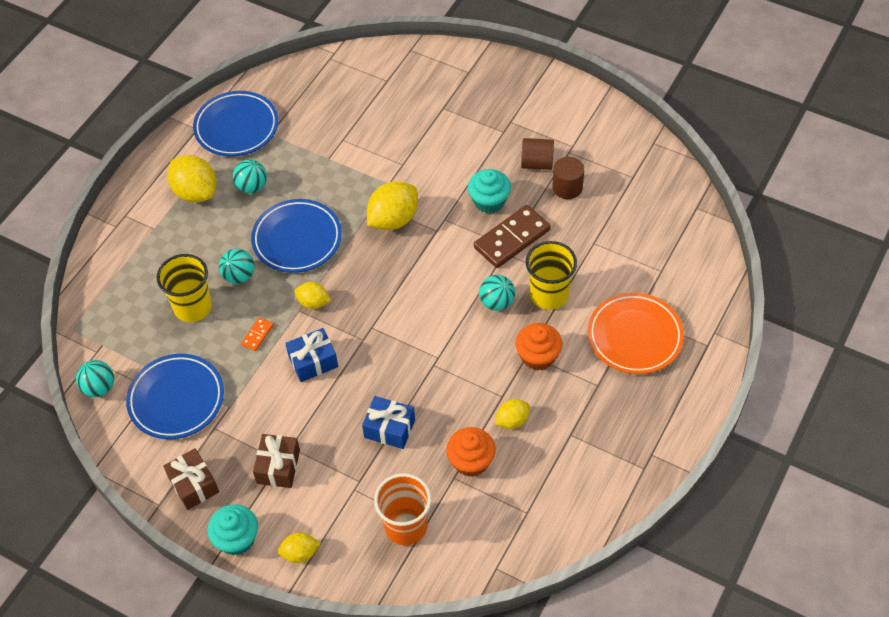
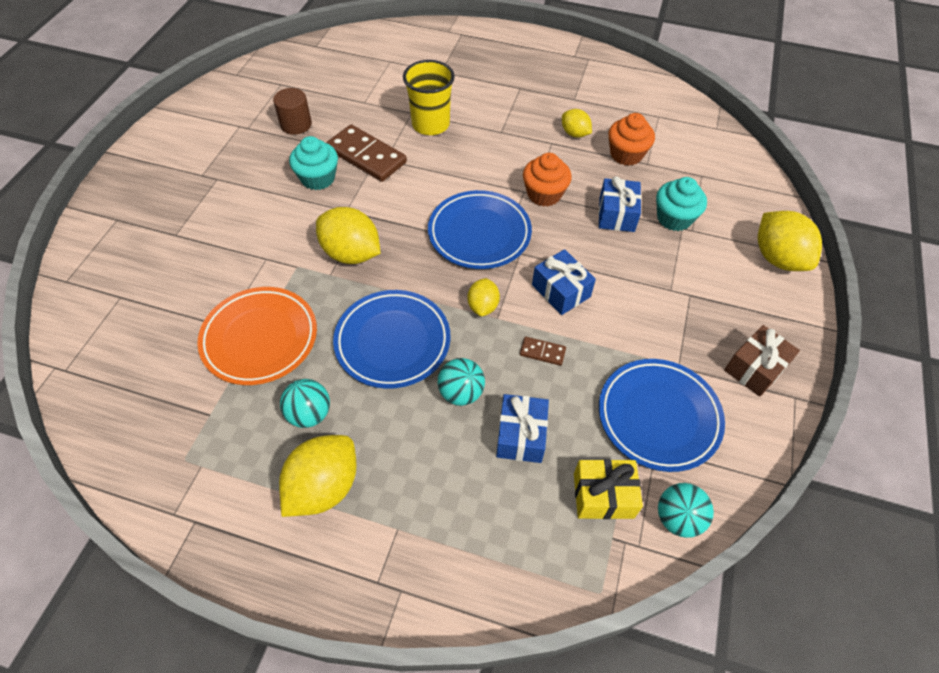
camera: 105 degrees left, 0 degrees up
(131, 347) = (603, 495): none -> yellow gift
(193, 307) = (521, 435): yellow cup -> blue gift
(236, 127) = (195, 463): blue plate -> blue plate (479, 233)
(236, 539) = (792, 313): turquoise cupcake -> turquoise cupcake (674, 218)
(257, 335) = (542, 352): orange domino -> brown domino
(278, 467) = (697, 295): brown gift -> none
(300, 553) = (778, 258): yellow lemon -> yellow lemon, size x1.77
(406, 526) = (710, 188): orange cup -> none
(497, 302) = (447, 158): turquoise ball -> none
(537, 163) = (263, 148): brown cylinder -> none
(538, 356) = (501, 125): orange cupcake -> orange cupcake (544, 194)
(635, 336) = (463, 71): orange plate -> orange plate (260, 339)

